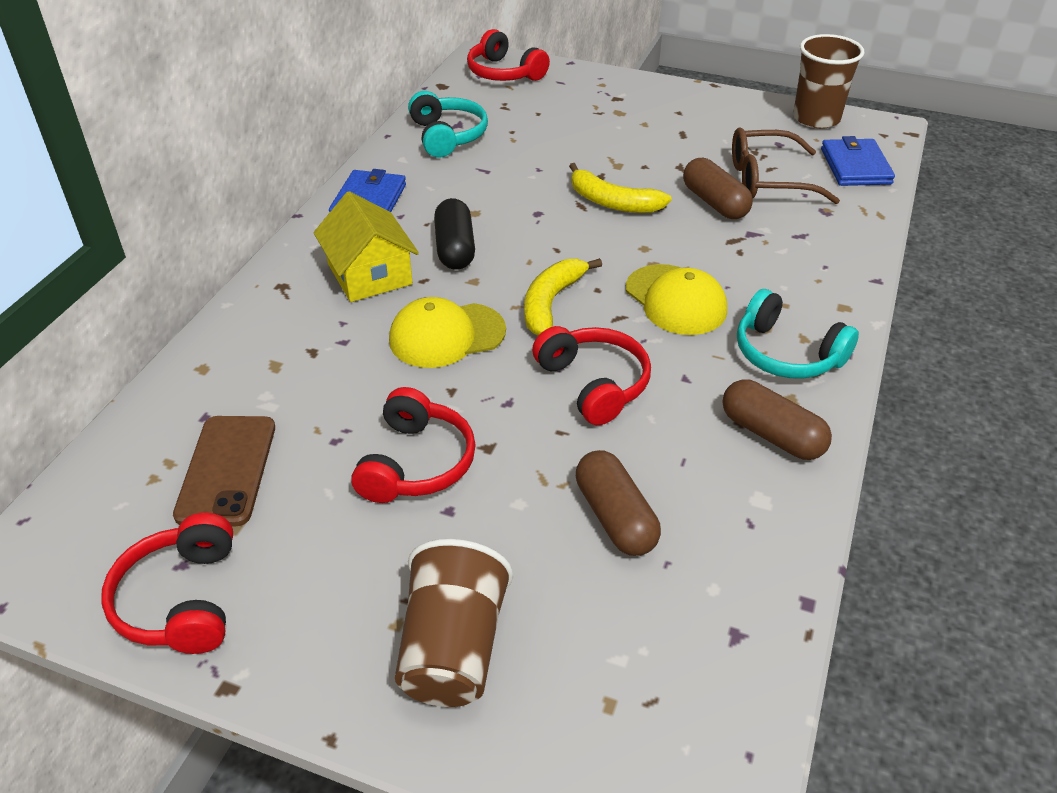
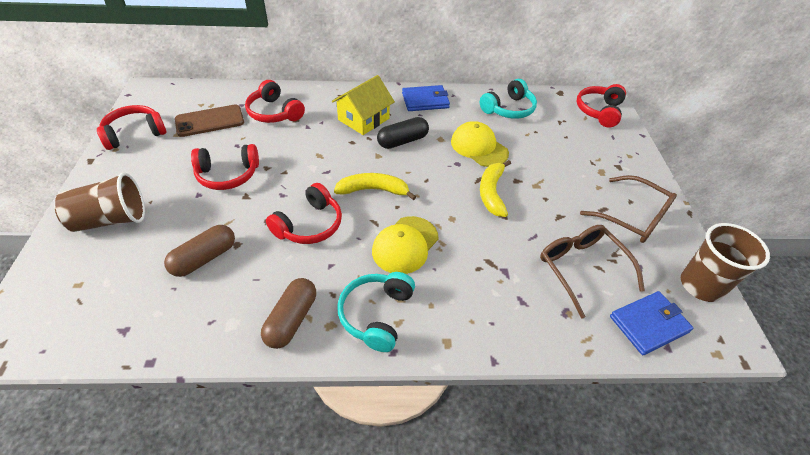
camera: 65 degrees right, 5 degrees up
(268, 375) = (274, 112): none -> red headphones
(446, 335) = (327, 158): yellow cap -> yellow cap (479, 147)
(705, 120) = (633, 217): none -> brown glasses
(714, 203) = (528, 243): brown capsule -> none

